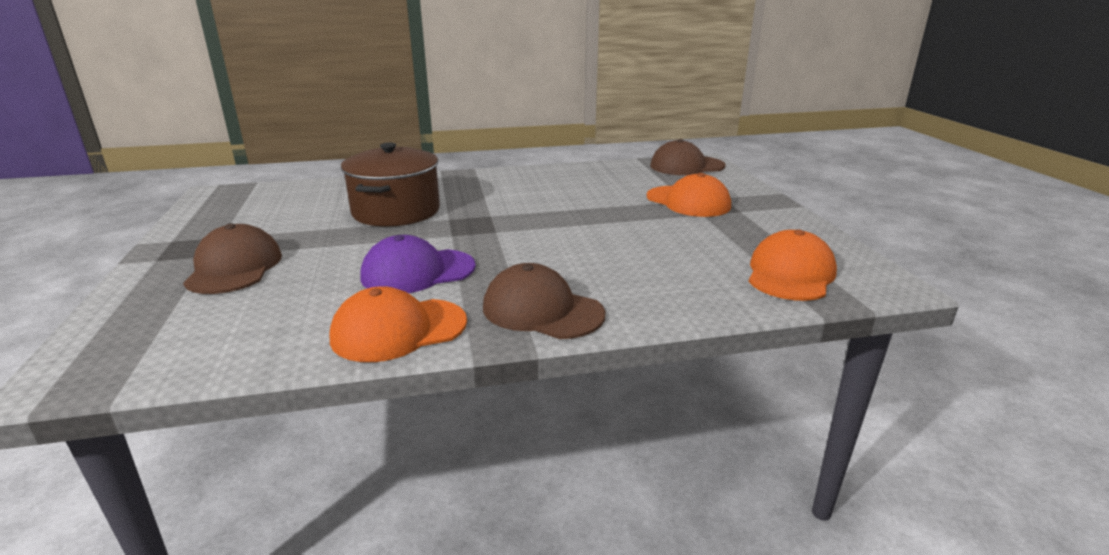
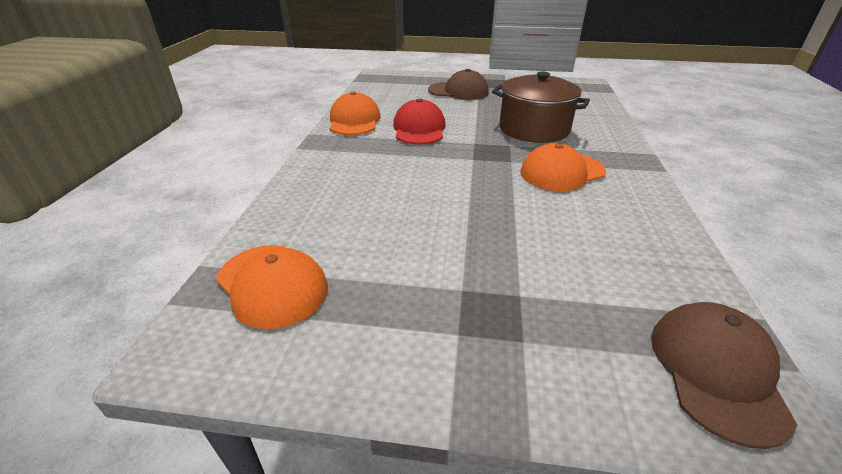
camera: 110 degrees right, 10 degrees up
(418, 272) = (419, 129): purple cap -> red cap
(542, 310) = (335, 156): brown cap -> none
(688, 202) = (512, 294): orange cap -> orange cap (562, 172)

